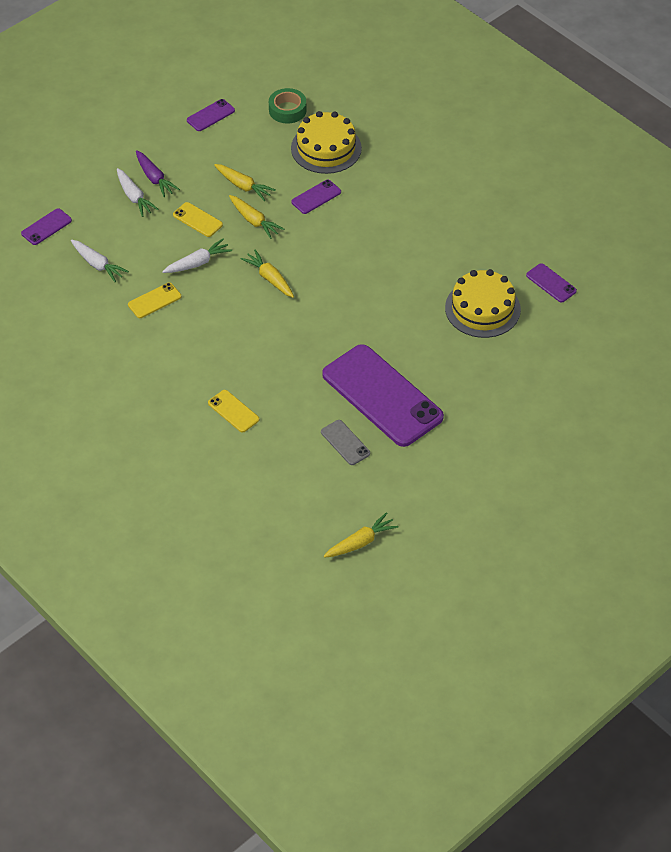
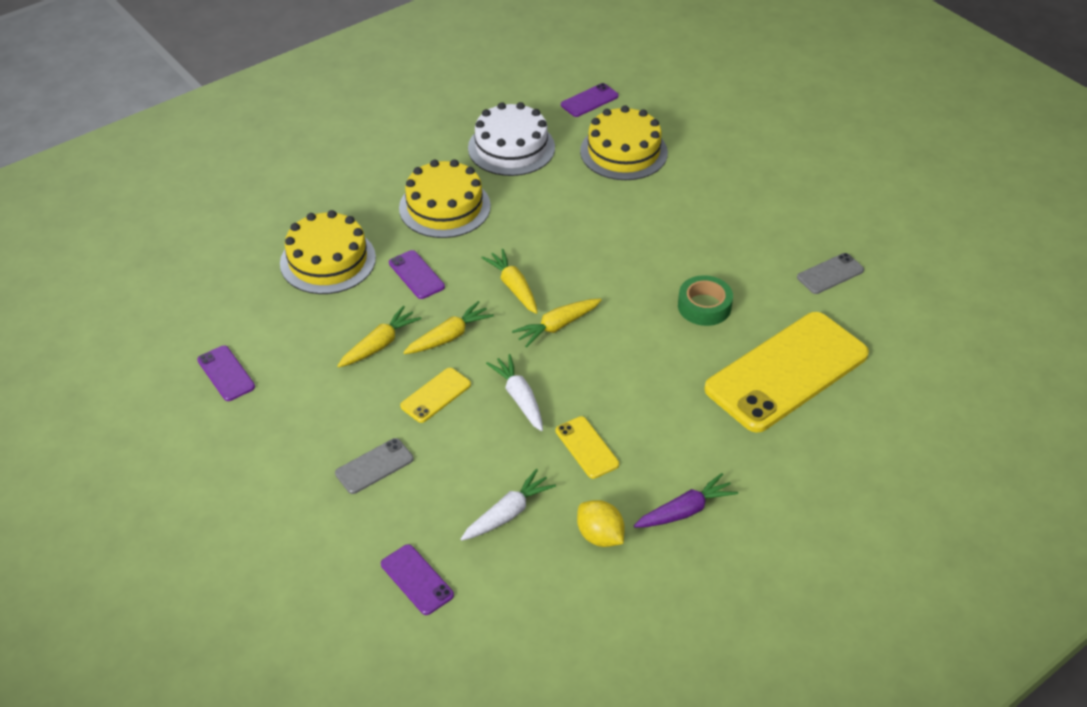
camera: 85 degrees left, 5 degrees down
(80, 311) = (600, 536): none -> yellow lemon
(134, 197) = (374, 466): white carrot -> grey phone
(154, 178) = (340, 441): purple carrot -> purple carrot (685, 511)
(233, 411) = (786, 372): yellow phone -> yellow phone, size x2.38
(287, 110) = (242, 293): green tape -> green tape (704, 306)
(360, 542) = (975, 270): yellow carrot -> yellow carrot (513, 287)
(382, 396) = (756, 239): purple phone -> none
(395, 204) = (444, 207): none -> yellow cake
(475, 237) = (511, 148): none -> white cake

